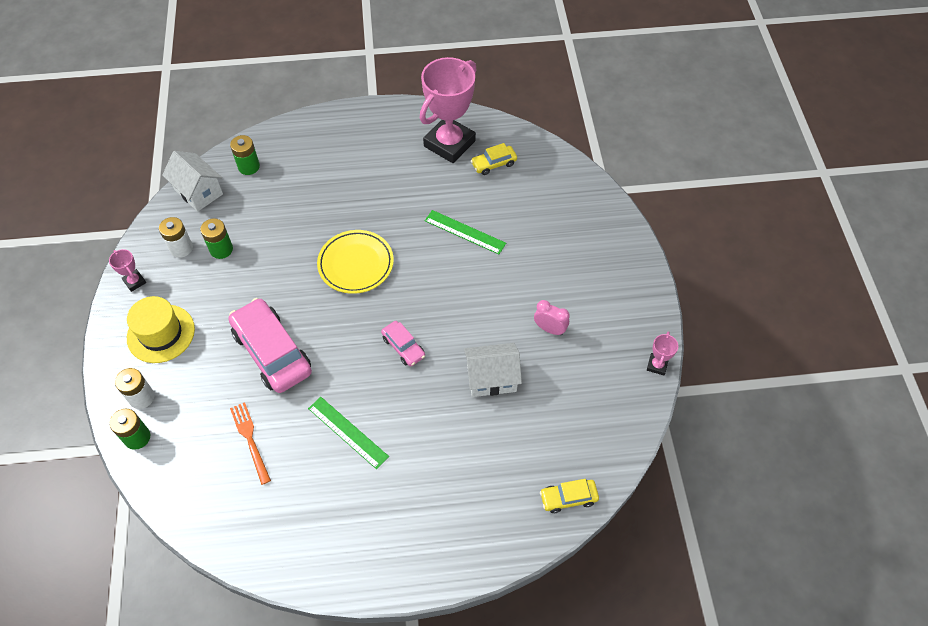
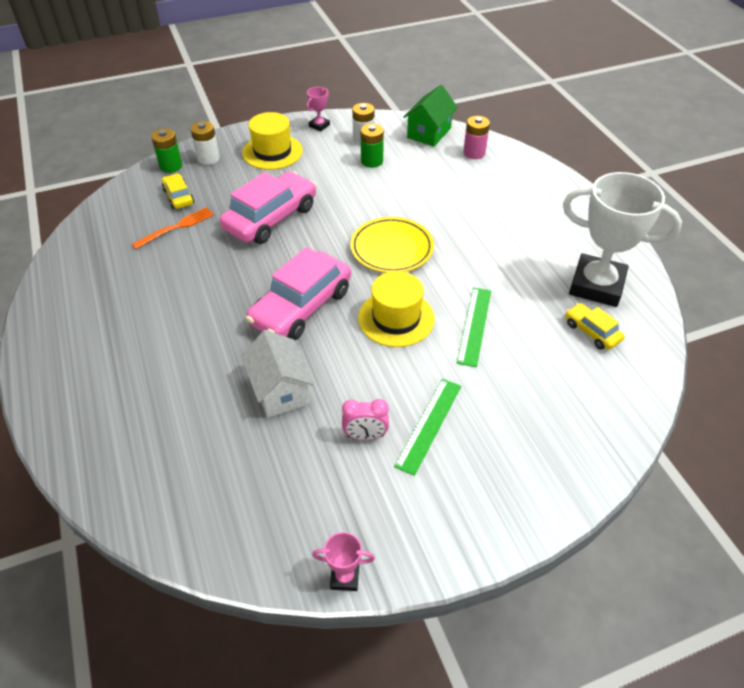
camera: 75 degrees right, 10 degrees down
(198, 192) = (429, 133): white house -> green house
(249, 167) = (474, 153): green battery -> pink battery
(347, 432) = (193, 288): green ruler -> green ruler (428, 424)
(403, 347) = (301, 307): pink car -> pink car, size x2.01
(440, 281) = (396, 318): none -> yellow hat
(449, 143) = (596, 285): pink trophy -> white trophy
(549, 329) = (365, 436): pink clock -> pink clock turned 75 degrees clockwise
(568, 498) = (130, 498): yellow car -> yellow car (178, 197)

